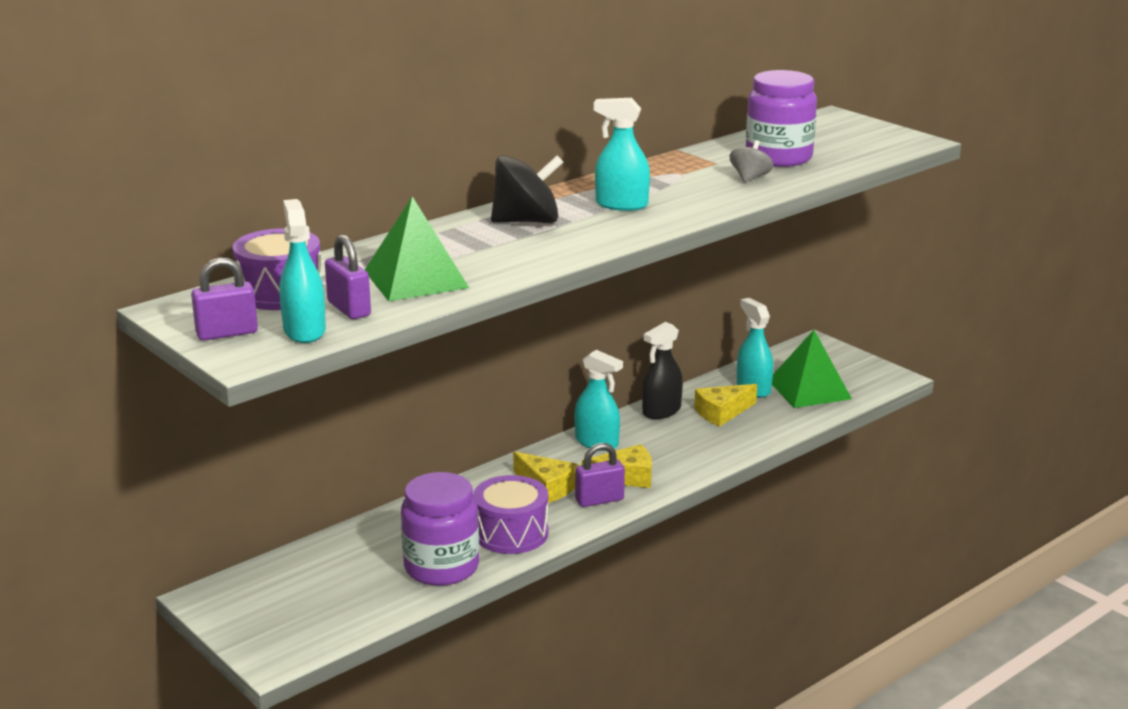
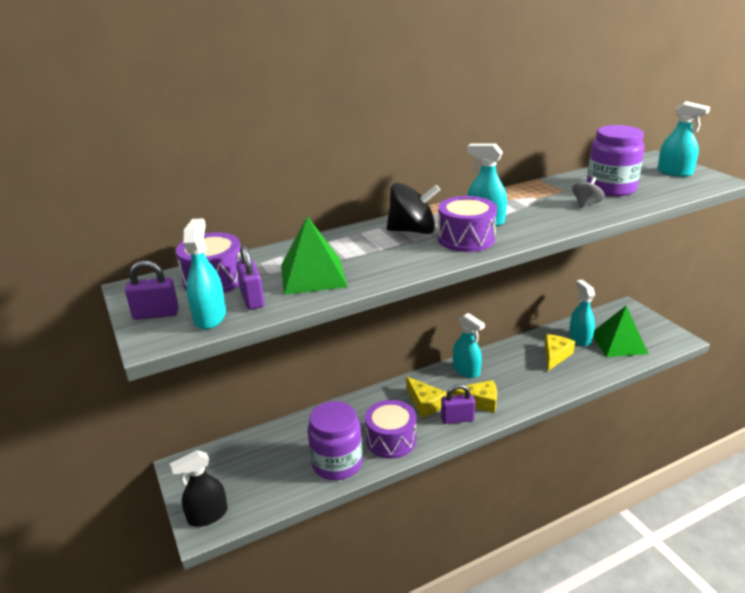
camera: 15 degrees right, 5 degrees up
(603, 226) = (466, 239): none -> purple drum
(661, 411) = (514, 350): black spray bottle -> black spray bottle (207, 515)
(722, 413) = (555, 356): yellow cheese -> yellow cheese turned 135 degrees clockwise
(859, 134) = (675, 172): none -> turquoise spray bottle

